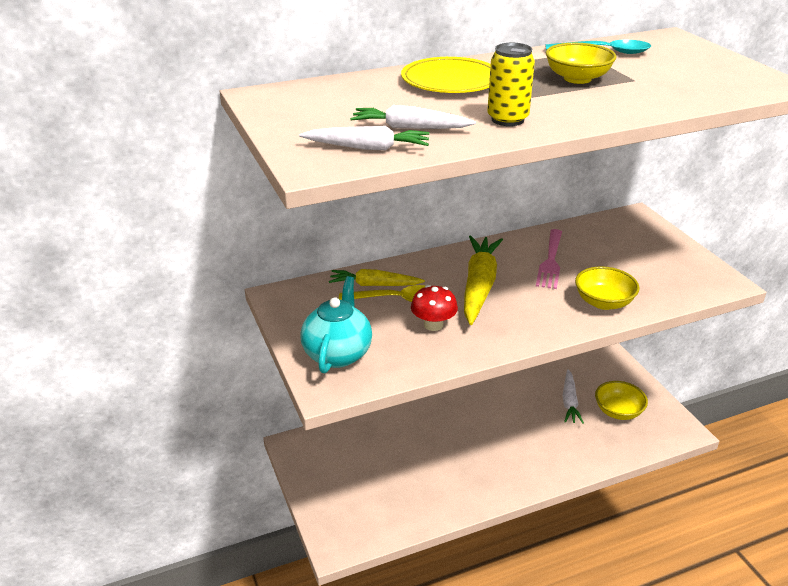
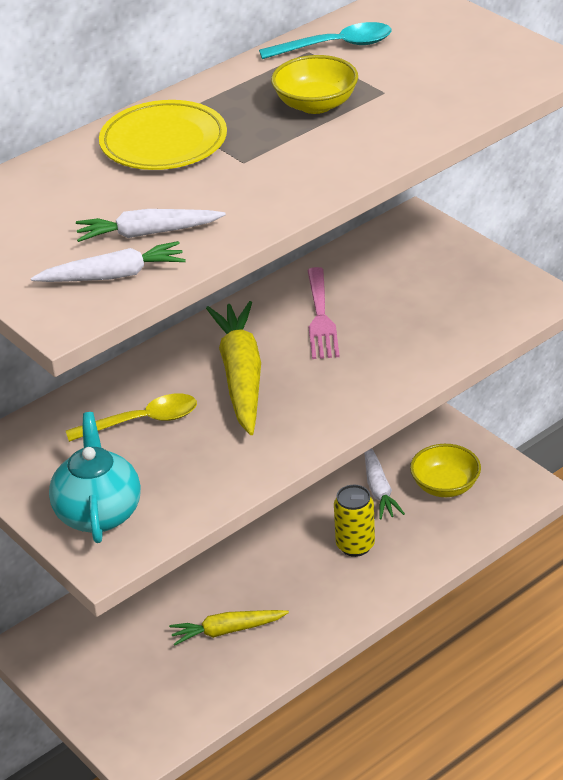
camera: 15 degrees left, 5 degrees up
(374, 285) = (104, 407): yellow carrot -> yellow carrot (227, 631)
(433, 325) = (202, 445): red mushroom -> none
(507, 119) = (255, 194): yellow can -> yellow can (355, 545)
(603, 302) = (402, 361): yellow bowl -> none

